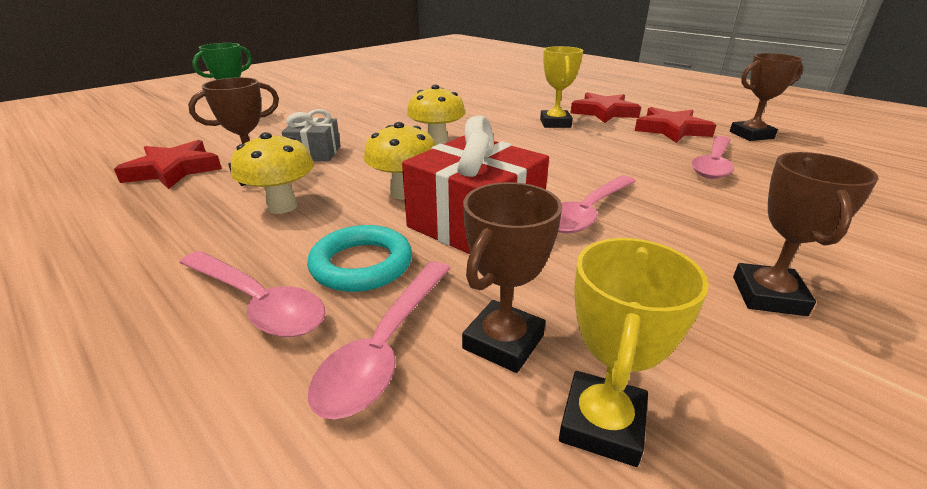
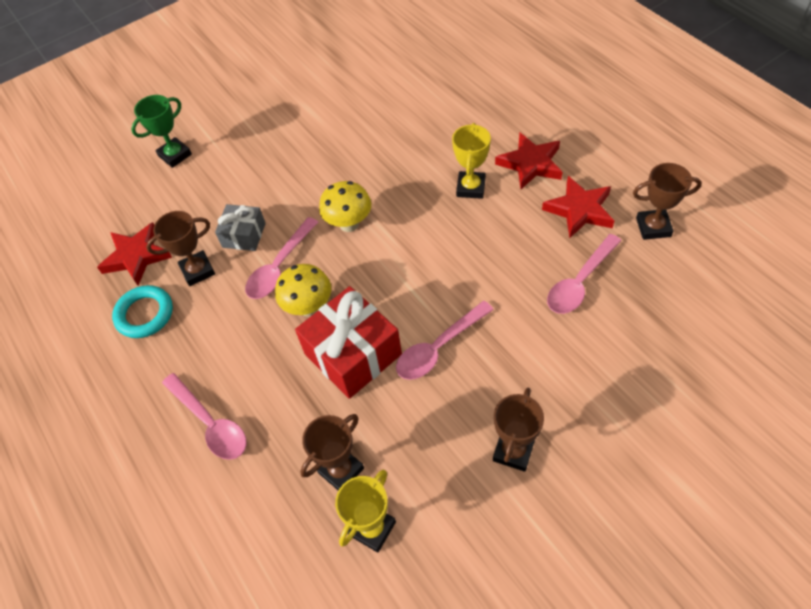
camera: 15 degrees right, 25 degrees up
(282, 206) = (220, 319): yellow mushroom -> none
(361, 264) = (271, 393): turquoise ring -> turquoise ring (145, 314)
(386, 347) = (278, 466): pink spoon -> pink spoon (279, 267)

